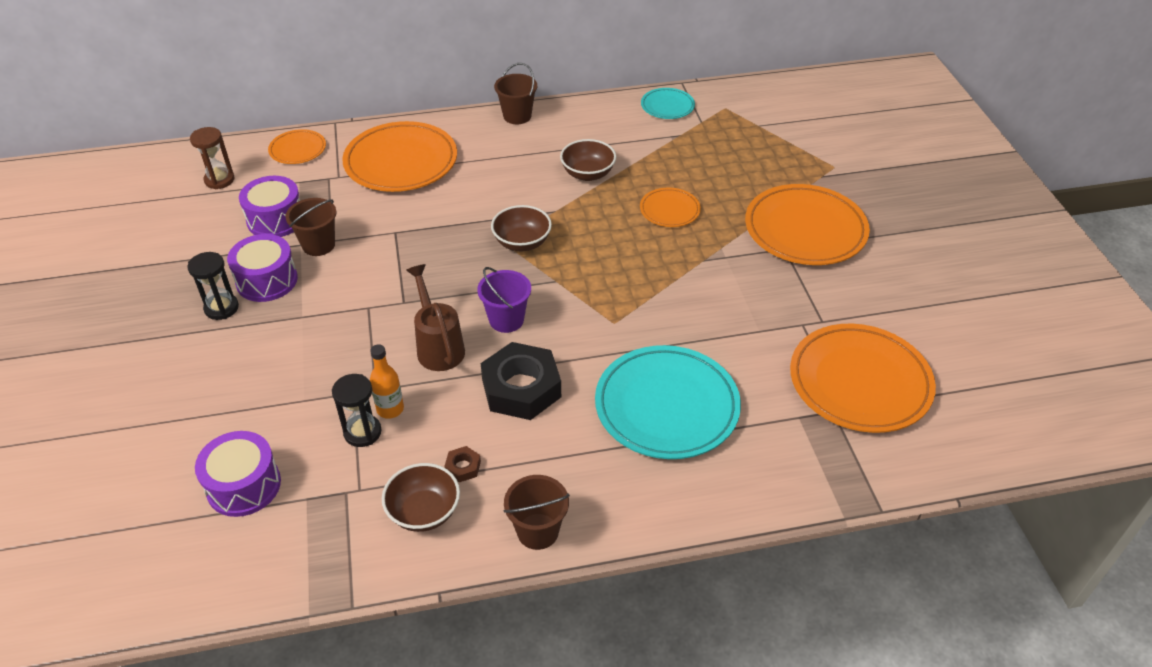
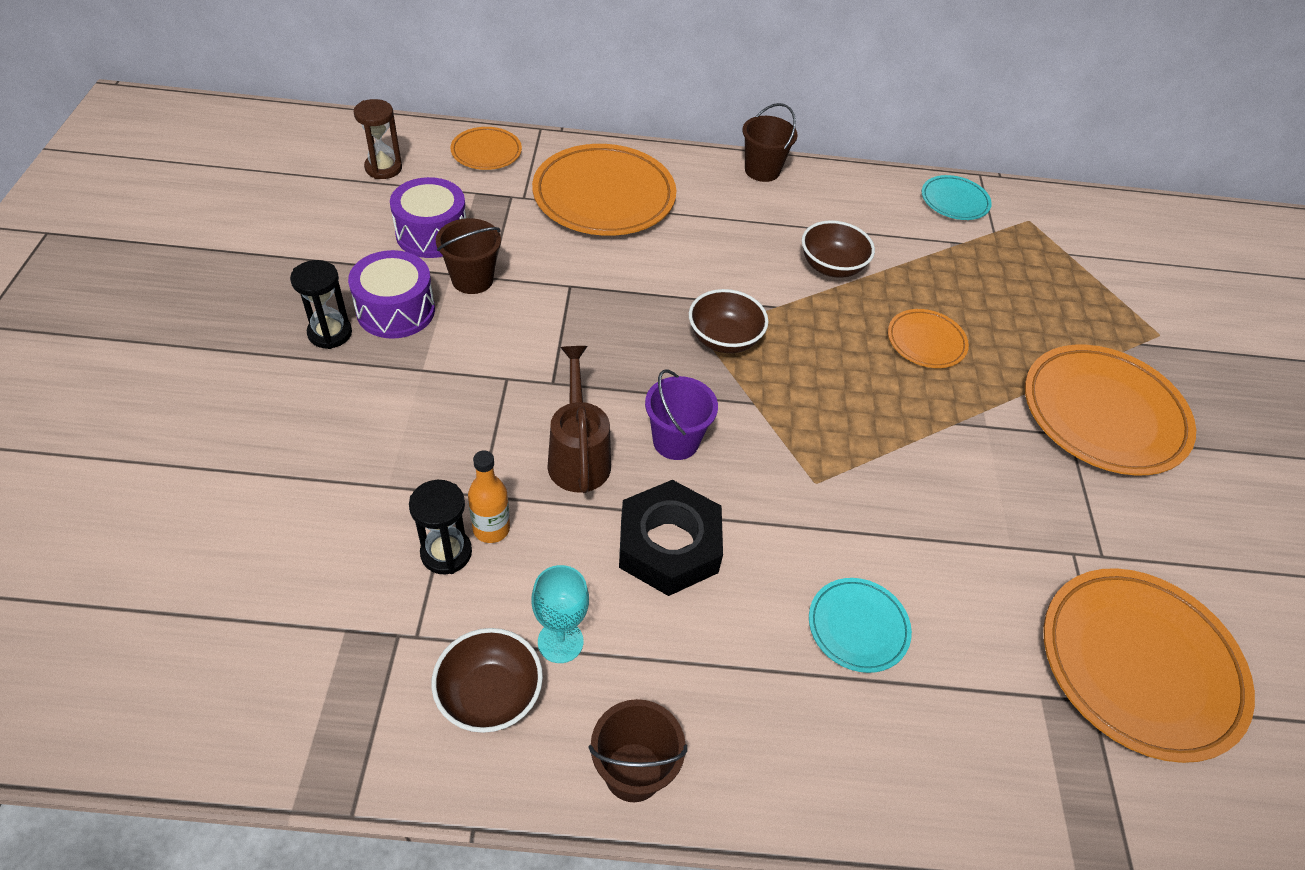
camera: 10 degrees right, 5 degrees up
(244, 485) = (273, 587): purple drum -> none
(463, 467) = (560, 642): brown nut -> turquoise goblet
(666, 406) = (858, 627): turquoise plate -> turquoise plate, size x0.51

